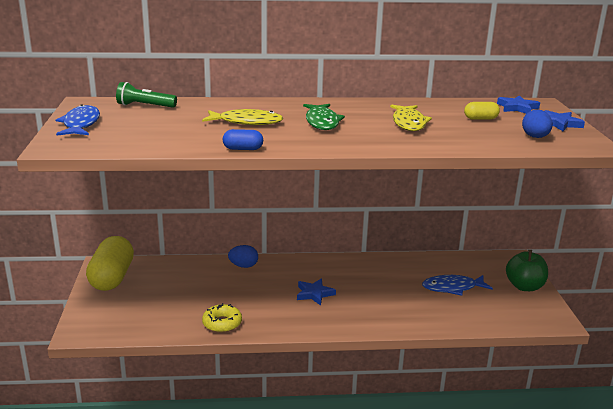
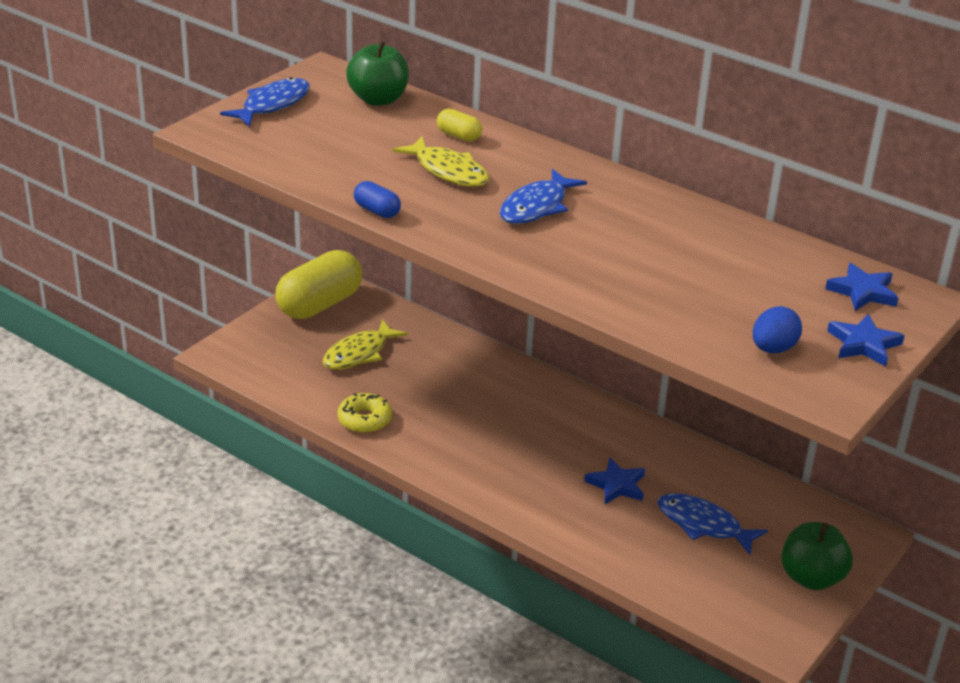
camera: 40 degrees right, 10 degrees up
(145, 106) = (378, 99): green flashlight -> green apple
(243, 266) = (479, 360): blue egg -> none
(314, 294) = (514, 439): blue star -> blue star (617, 485)
(322, 122) = (536, 207): green fish -> blue fish
(409, 123) = (644, 253): yellow fish -> yellow fish (359, 353)
(480, 119) = (762, 287): yellow capsule -> yellow capsule (458, 136)

